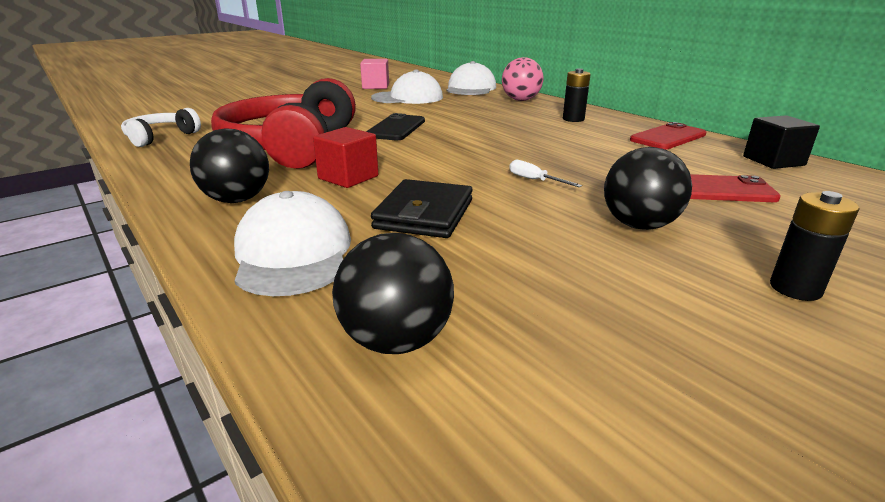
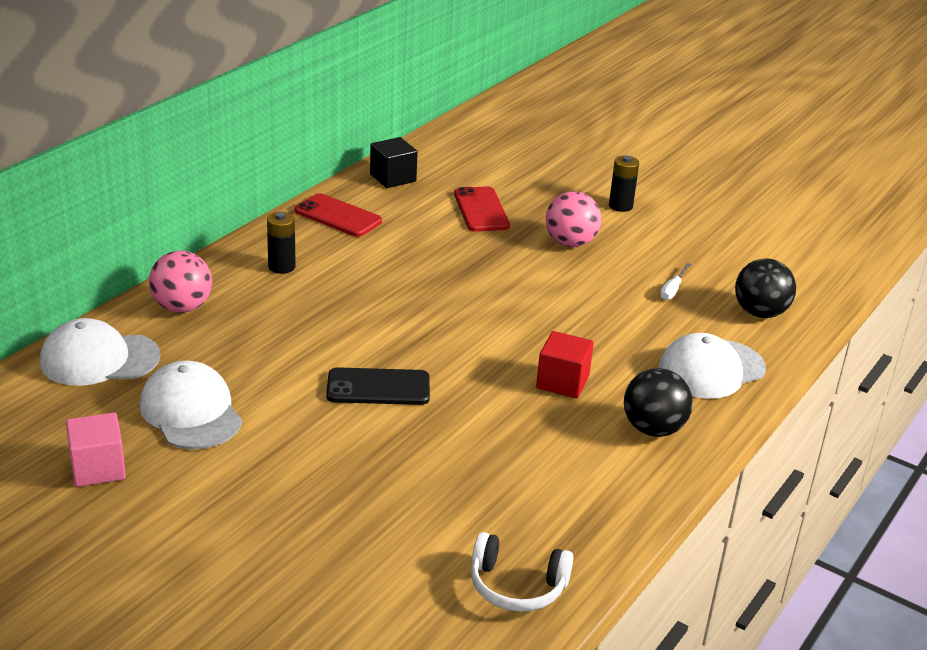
camera: 110 degrees left, 5 degrees up
(290, 146) = (492, 450): red headphones -> none
(424, 214) = (612, 327): black wallet -> none
(535, 180) = (508, 284): white screwdriver -> white screwdriver (672, 290)
(639, 225) = (570, 243): black ball -> pink ball

